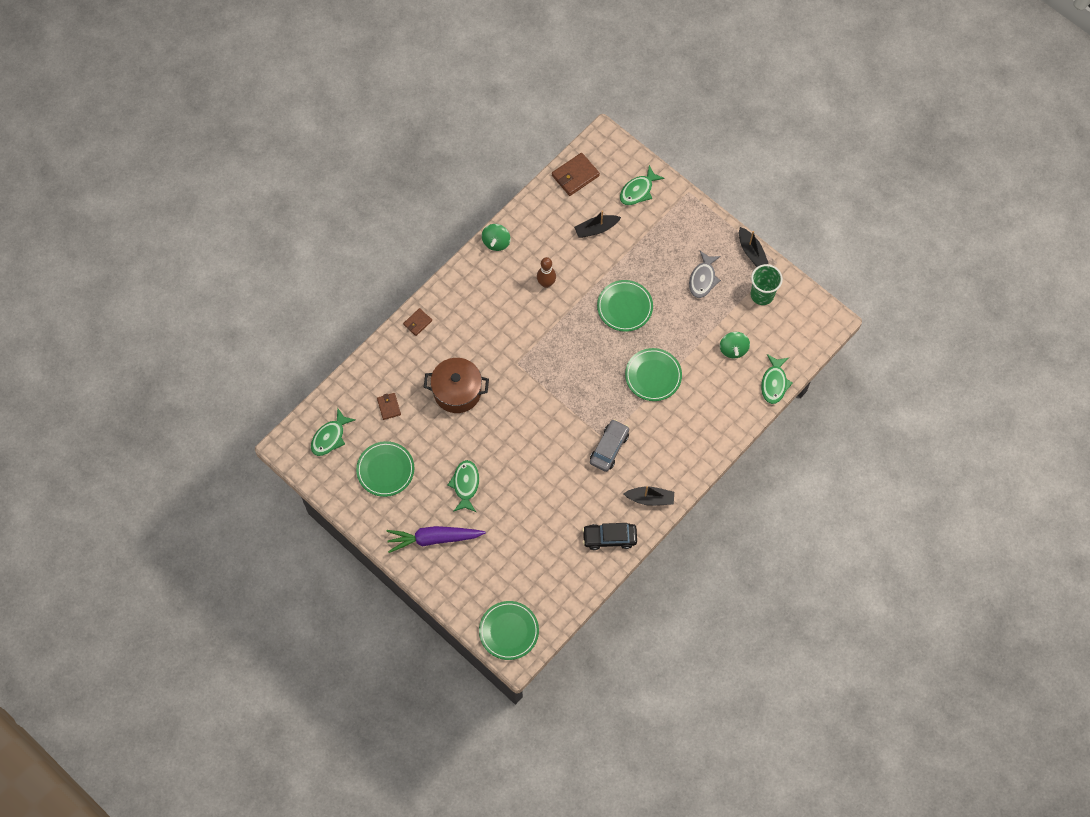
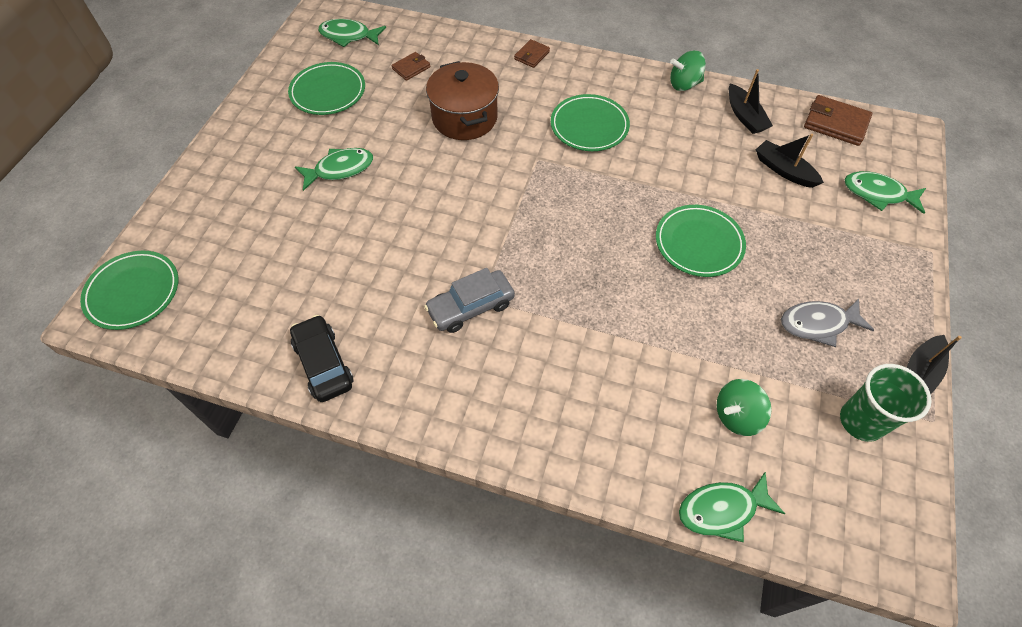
camera: 65 degrees right, 10 degrees down
(417, 322) = (532, 55): brown wallet -> brown wallet turned 75 degrees counterclockwise
(434, 539) = (251, 165): purple carrot -> none
(546, 283) = (668, 148): brown bowling pin -> none
(609, 448) = (471, 307): grey car -> grey car turned 150 degrees clockwise
(650, 498) = (413, 395): black boat -> black boat (745, 116)
(653, 376) = (618, 319): green plate -> green plate (589, 126)

